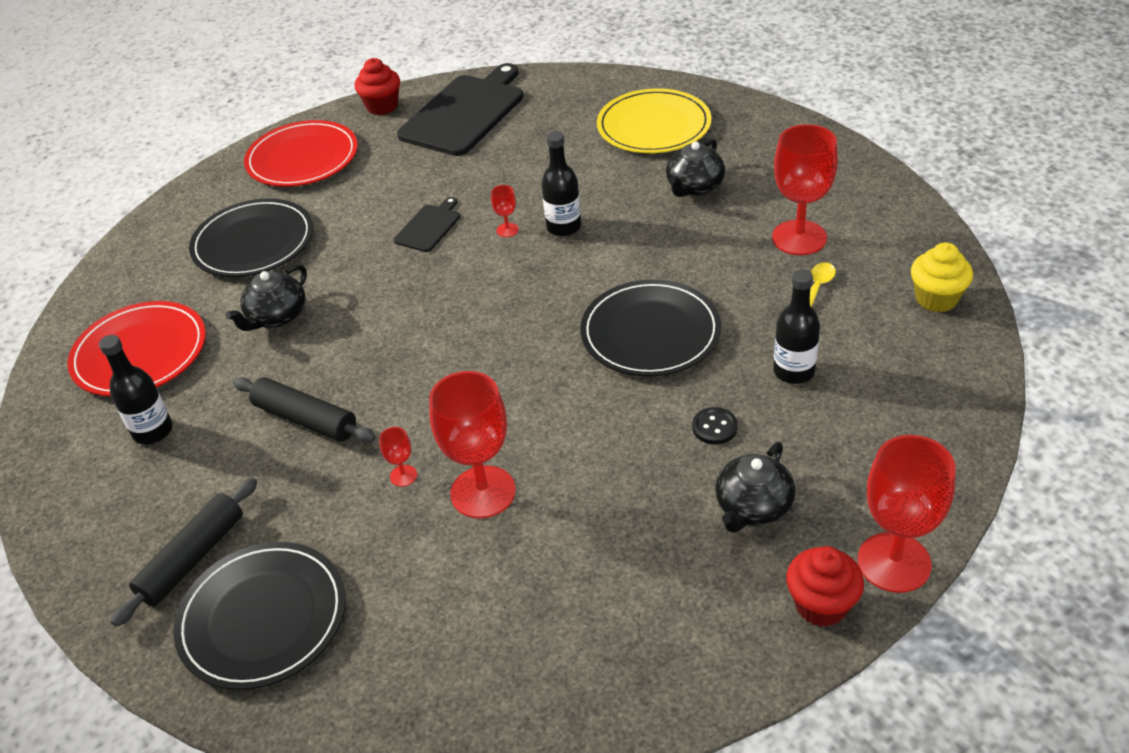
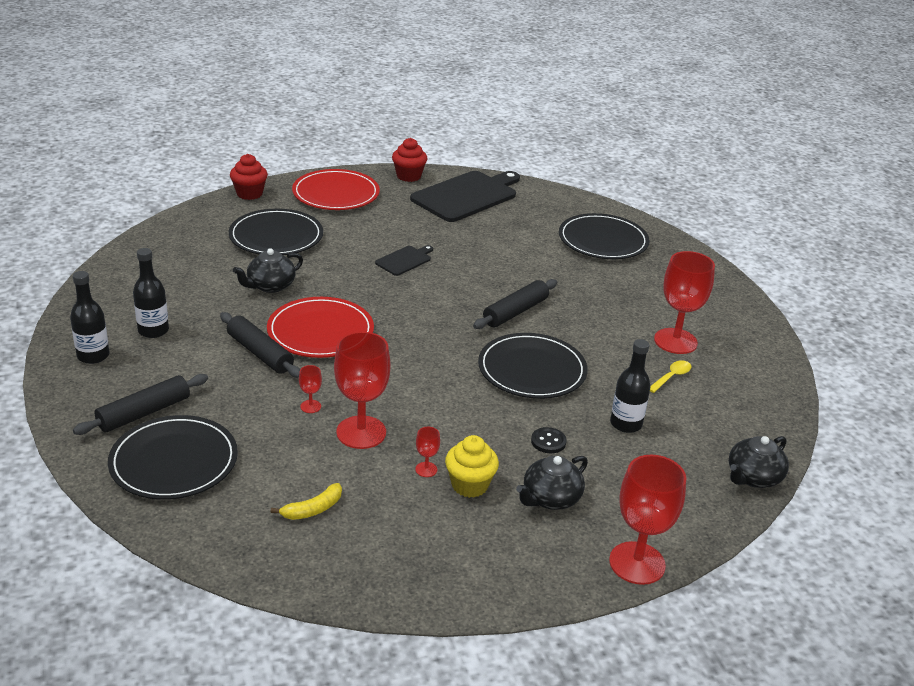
camera: 10 degrees right, 10 degrees down
(140, 353) = (167, 282): red plate -> red plate (320, 331)
(471, 626) = (313, 509): none -> yellow banana
(507, 230) = (460, 277): red goblet -> red goblet (426, 469)
(563, 227) = (502, 287): black bottle -> black bottle (93, 356)
(594, 257) = (515, 312): none -> black rolling pin
(653, 126) = (603, 240): yellow plate -> black plate
(694, 187) = (613, 287): black teapot -> black teapot (753, 477)
(821, 605) = (568, 572): red cupcake -> red cupcake (249, 194)
(936, 299) = (760, 409): yellow cupcake -> yellow cupcake (469, 485)

